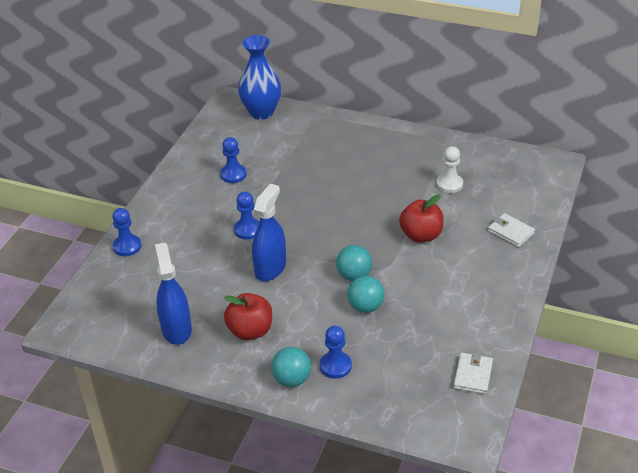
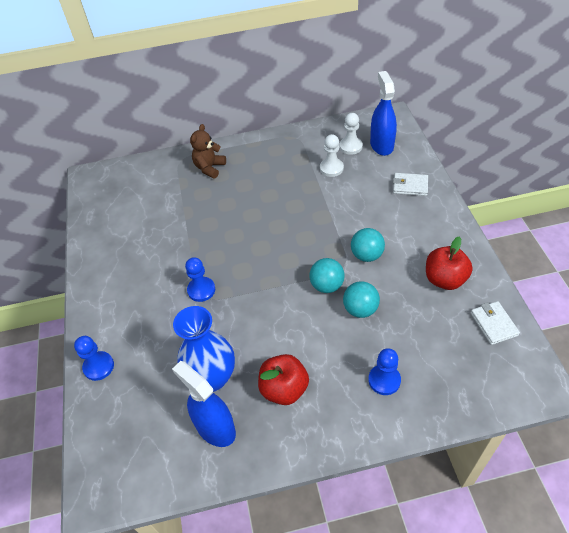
camera: 30 degrees left, 10 degrees up
(233, 174) = (146, 244): blue pawn -> none
(261, 112) = (126, 175): blue vase -> blue vase (212, 378)
(270, 268) = (251, 316): blue spray bottle -> blue spray bottle (381, 145)
(292, 379) = (360, 416): turquoise ball -> turquoise ball (366, 255)
(338, 136) = (209, 168): none -> brown teddy bear
(421, 235) = (348, 222): red apple -> red apple (444, 279)
(487, 173) = (350, 146): none -> white pawn

